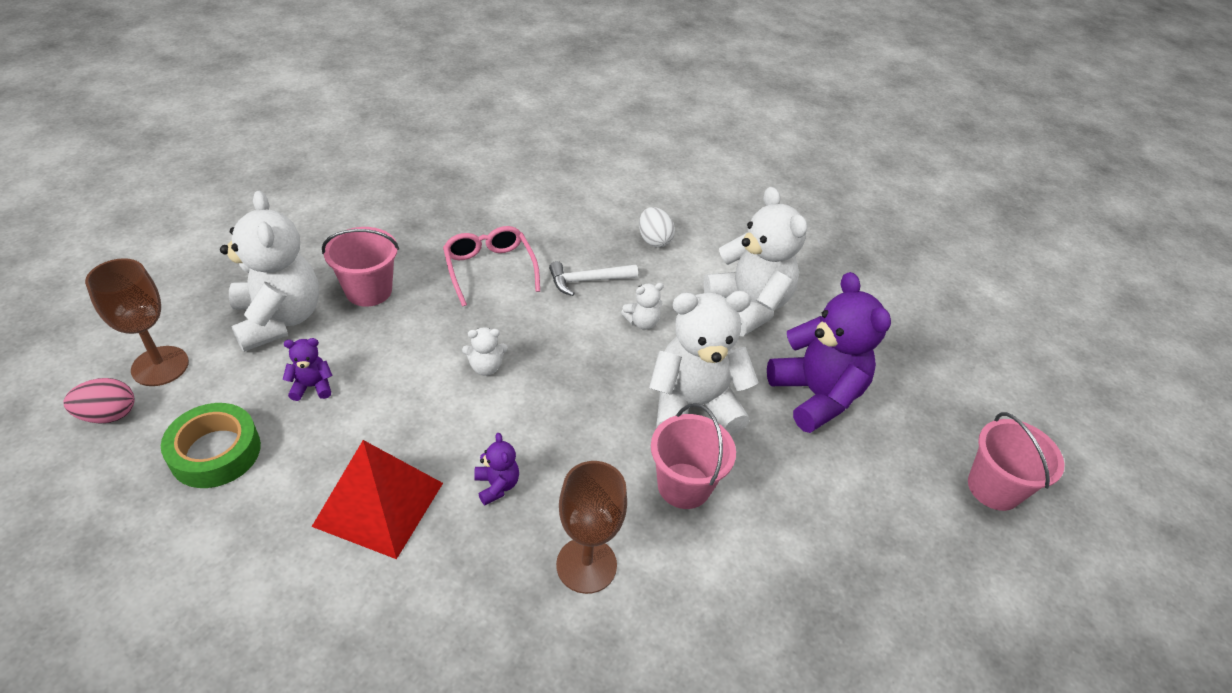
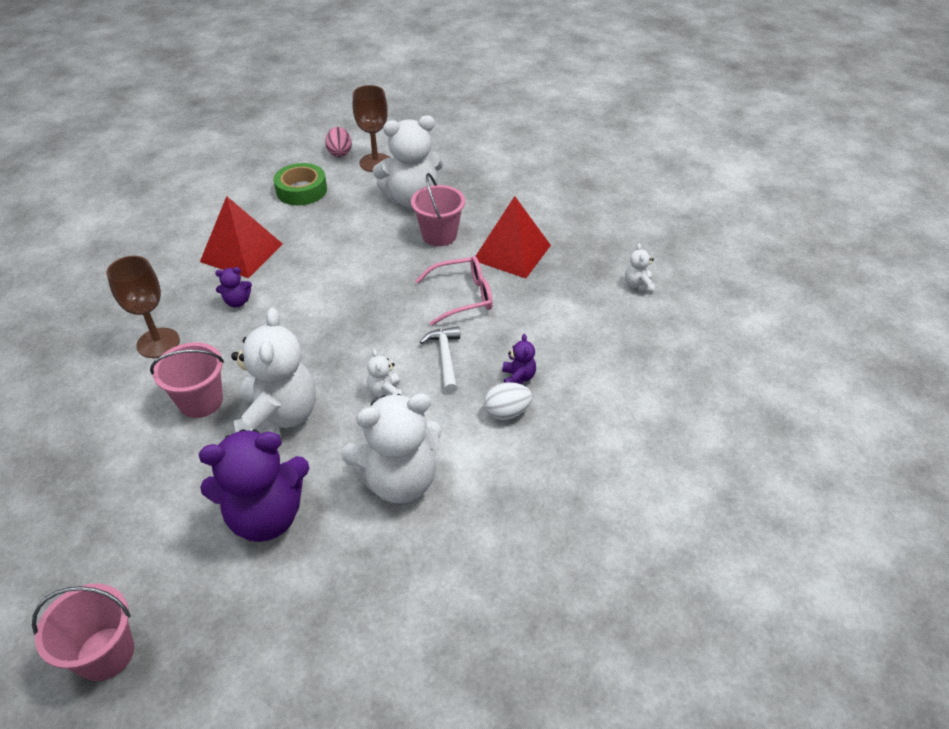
camera: 100 degrees right, 0 degrees up
(312, 386) = (346, 219): purple teddy bear -> purple teddy bear (518, 378)
(412, 231) = (512, 252): none -> red pyramid
(486, 367) = (348, 295): white teddy bear -> white teddy bear (638, 285)

